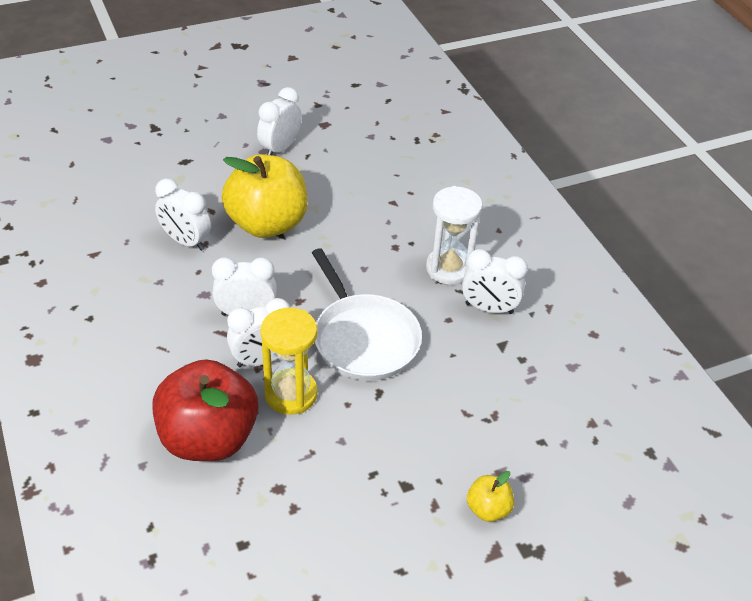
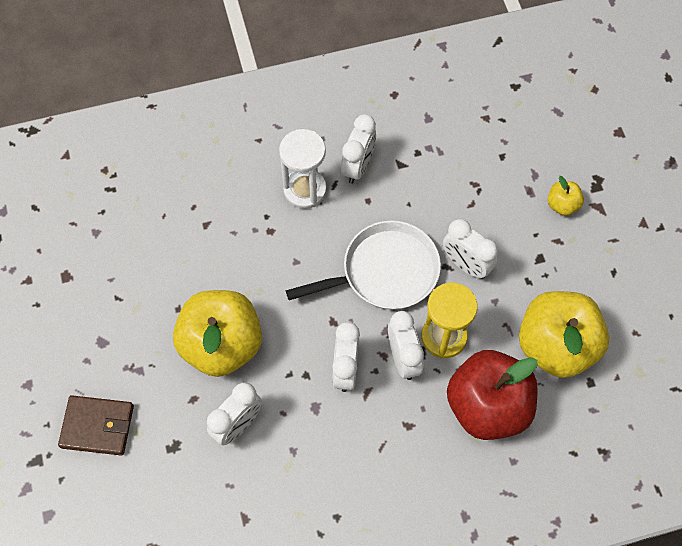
camera: 80 degrees left, 20 degrees up
(184, 157) = (97, 426): none -> brown wallet
(280, 149) = (101, 325): white clock -> white clock (466, 264)
(289, 505) = (556, 346): none -> yellow apple

